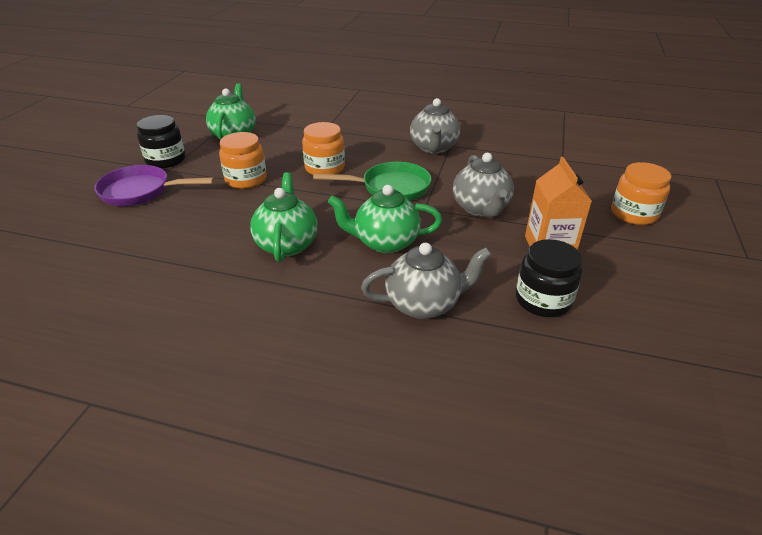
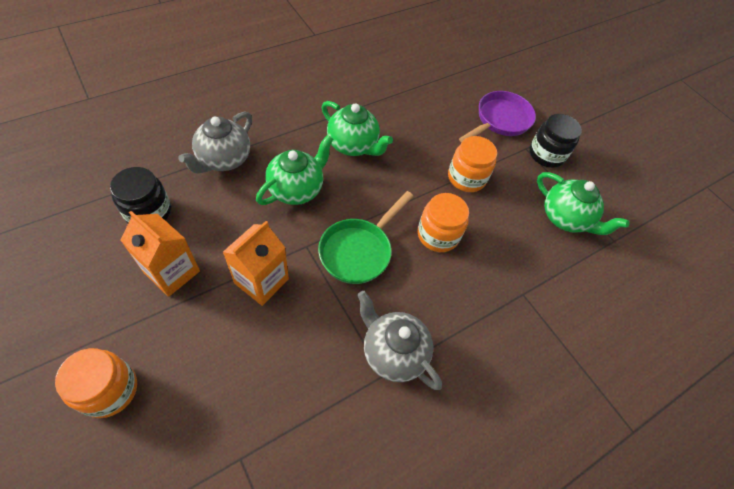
camera: 125 degrees right, 20 degrees up
(481, 208) = (261, 281): grey teapot -> orange carton

